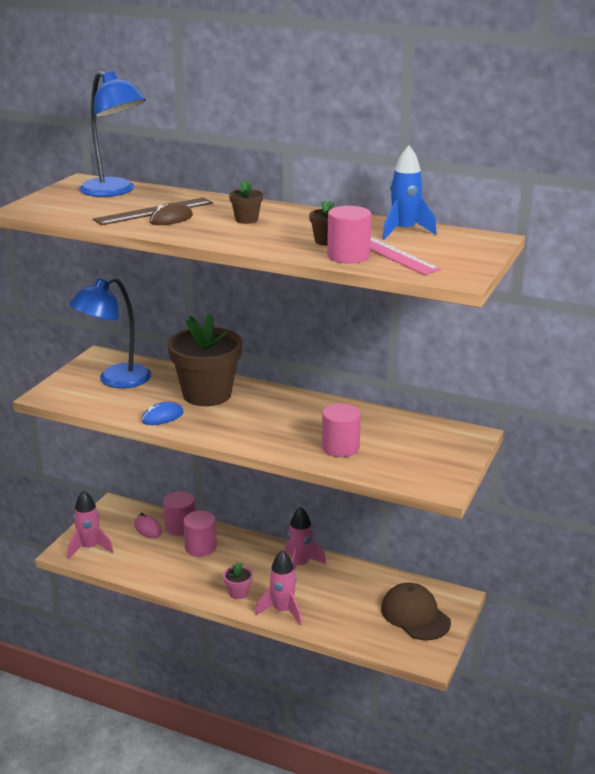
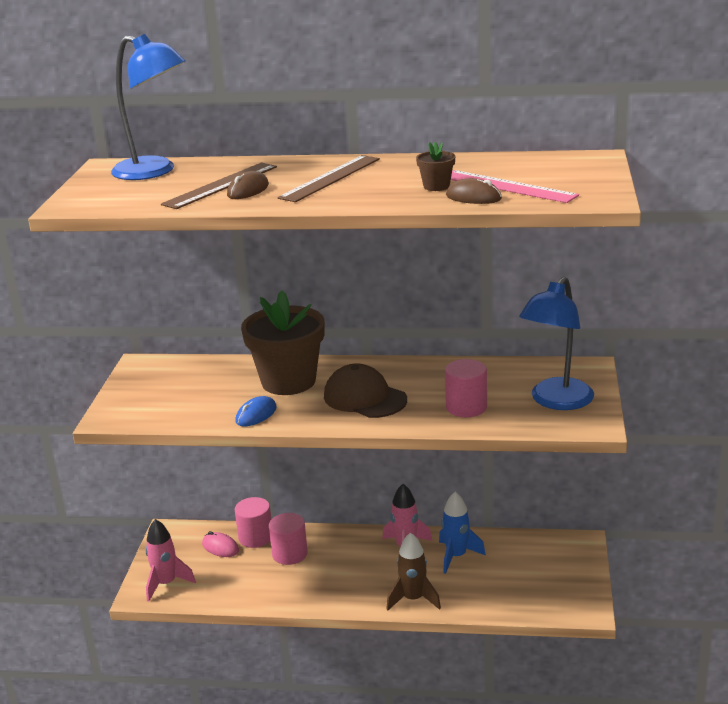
camera: 15 degrees left, 0 degrees up
(115, 380) = (176, 386): blue lamp -> blue lamp (556, 401)
(238, 593) = (356, 592): pink flower pot -> none
(246, 220) = (330, 178): brown flower pot -> brown ruler
(282, 611) = (413, 599): pink rocket -> brown rocket
(348, 256) = (473, 197): pink cylinder -> brown mouse
(404, 231) = (504, 164): blue rocket -> blue rocket (456, 556)
(415, 615) = (549, 570): brown cap -> brown cap (364, 398)

